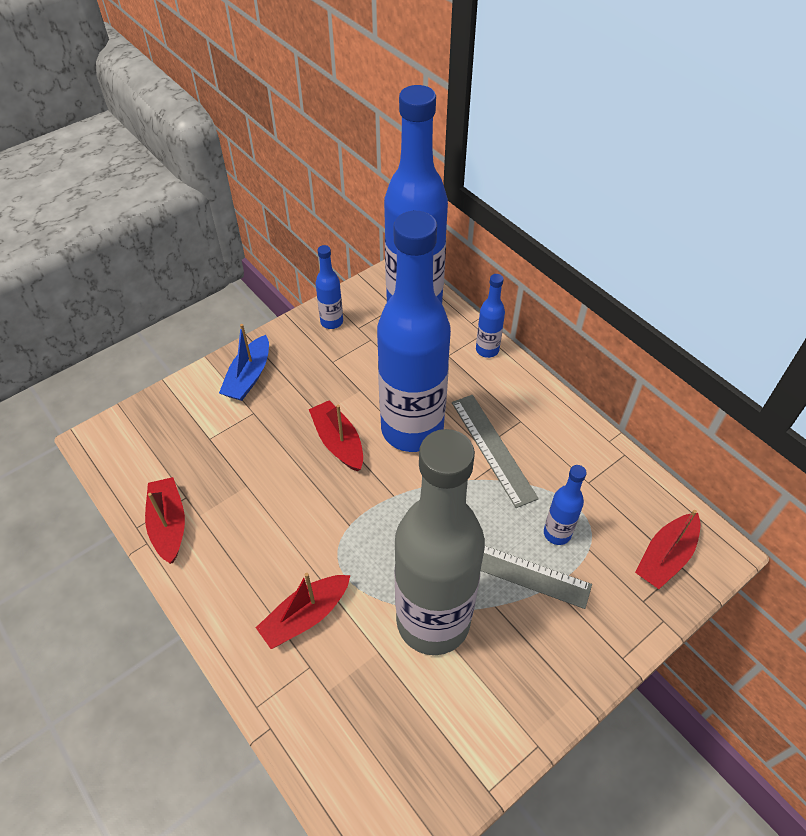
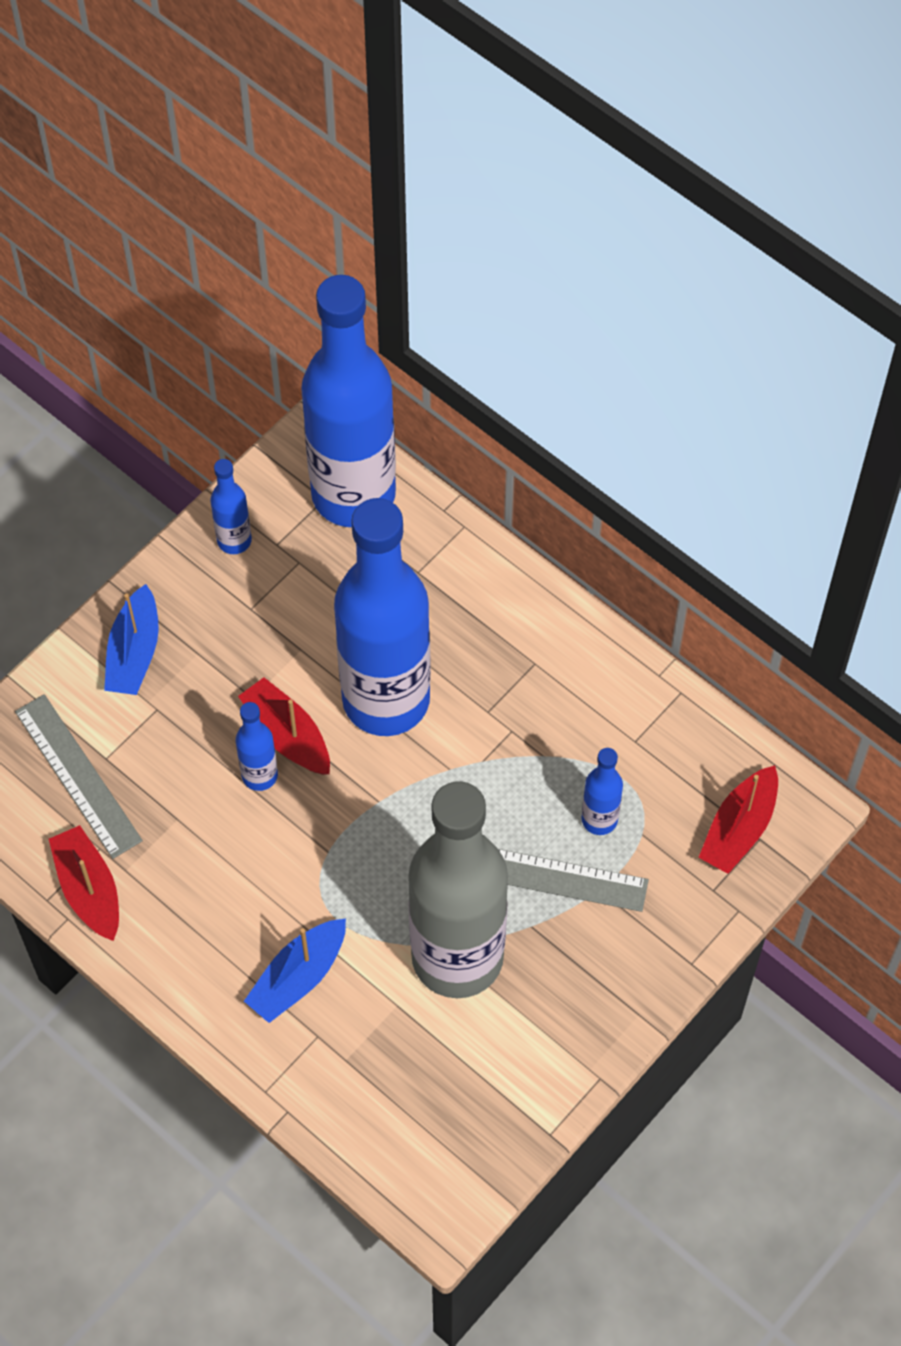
camera: 10 degrees left, 10 degrees up
(305, 616) = (298, 977): red boat -> blue boat
(487, 350) = (473, 554): blue bottle -> blue bottle (259, 775)
(493, 449) = (501, 712): grey ruler -> grey ruler (78, 775)

